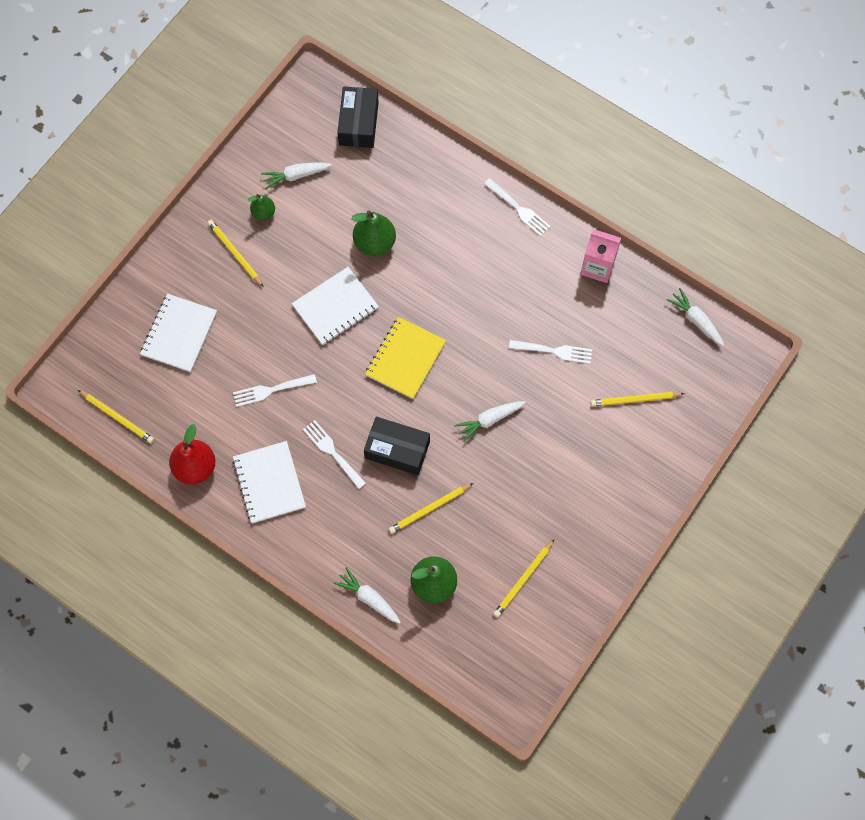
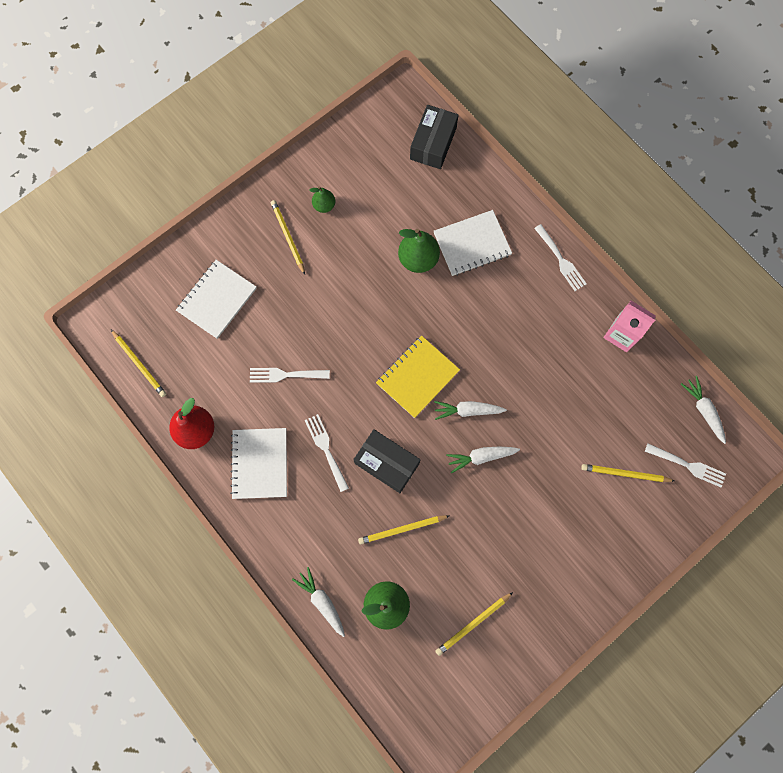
camera: 15 degrees right, 5 degrees up
(296, 176) = (363, 178): white carrot -> white carrot (467, 410)
(335, 307) = (366, 311): white notebook -> white notebook (472, 244)
(554, 351) = (560, 406): white fork -> white fork (688, 465)

